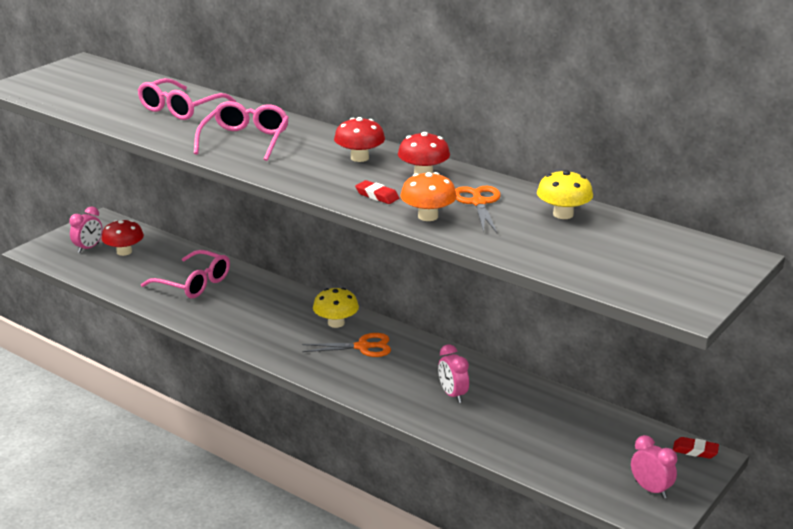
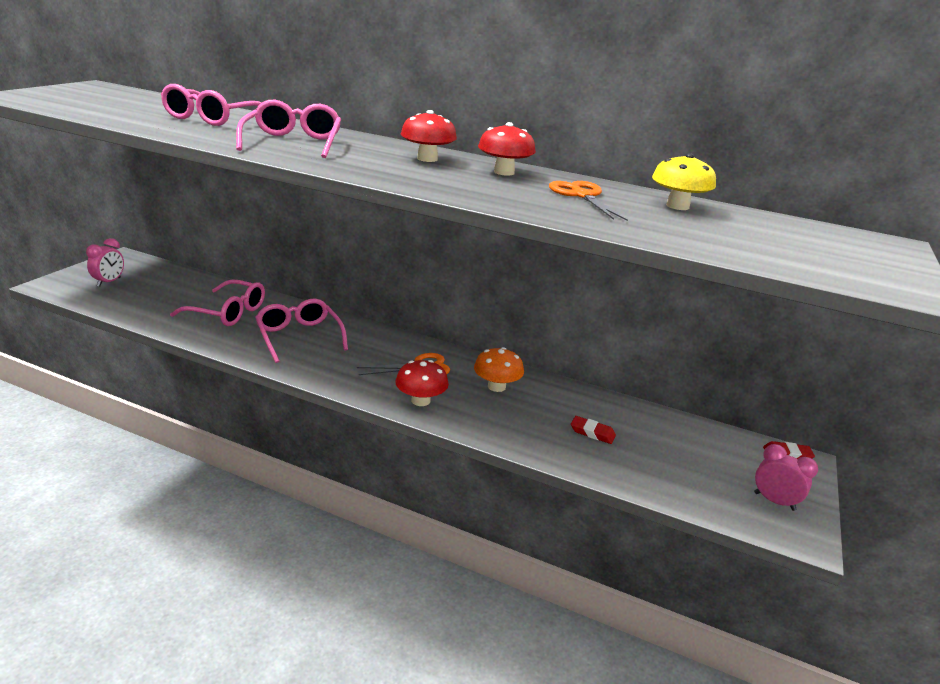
camera: 15 degrees left, 0 degrees up
(124, 252) = (149, 285): red mushroom -> red mushroom (420, 400)
(256, 311) = (299, 337): none -> pink glasses
(336, 323) = (385, 345): yellow mushroom -> none
(377, 195) = (467, 188): red eraser -> red eraser (592, 433)
(428, 216) = (537, 206): orange mushroom -> orange mushroom (496, 386)
(452, 395) = (528, 411): pink clock -> none

